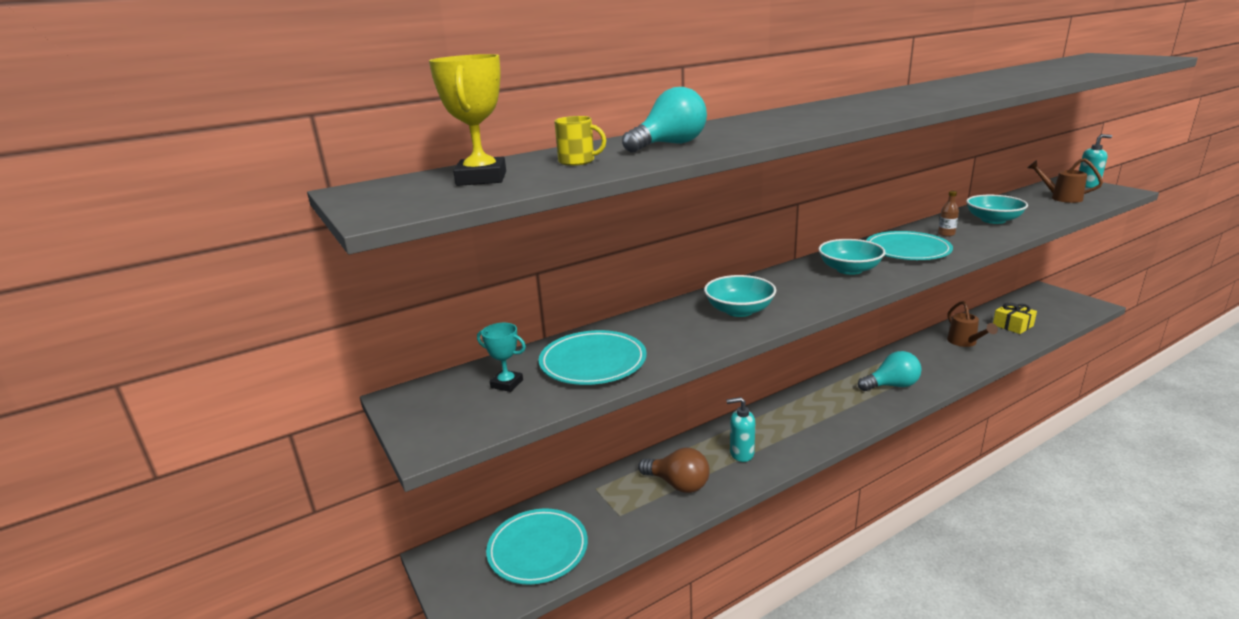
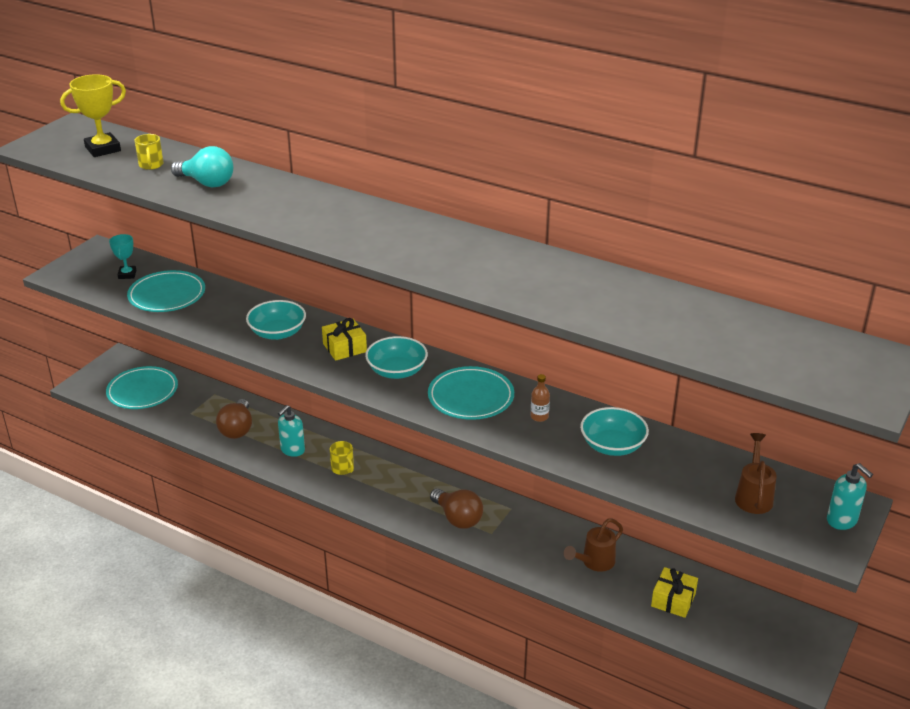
camera: 60 degrees right, 10 degrees up
(741, 453) = (292, 450): turquoise soap dispenser -> turquoise soap dispenser turned 120 degrees counterclockwise
(789, 429) = (343, 468): none -> yellow mug
(793, 284) = (344, 348): none -> yellow gift
(892, 385) = (457, 518): turquoise light bulb -> brown light bulb

